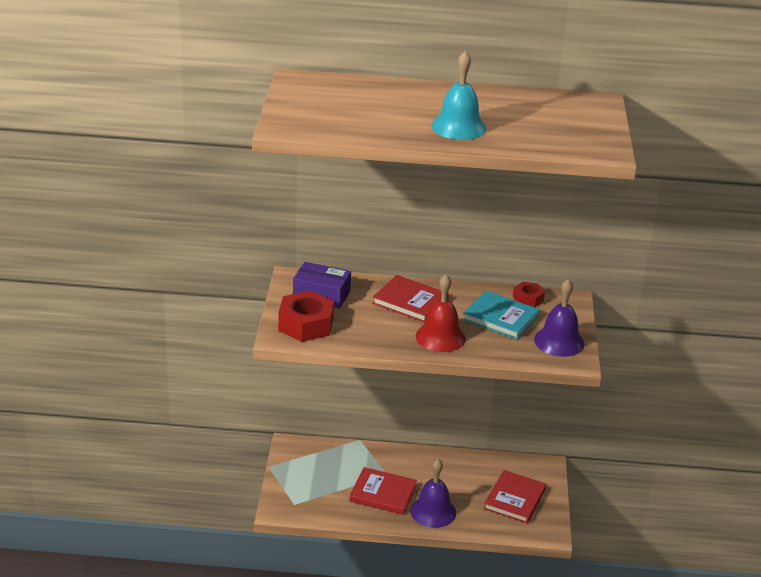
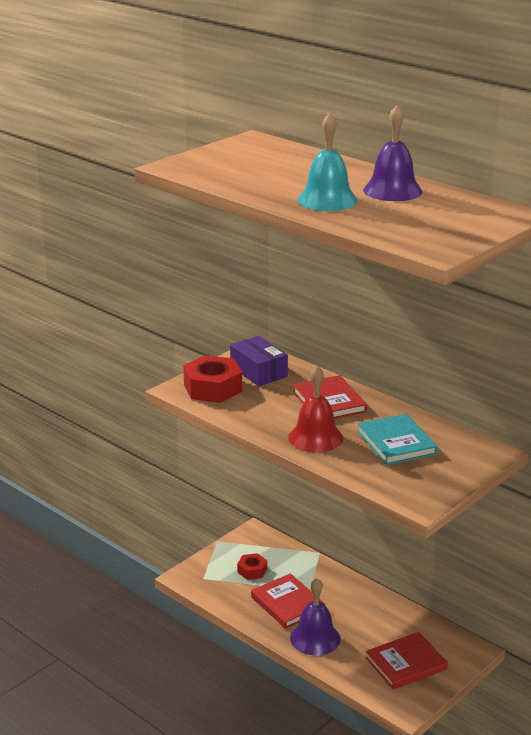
camera: 40 degrees right, 5 degrees down
(528, 299) = (447, 437): red nut -> red nut (252, 570)
(559, 341) = (426, 482): purple bell -> purple bell (392, 190)

